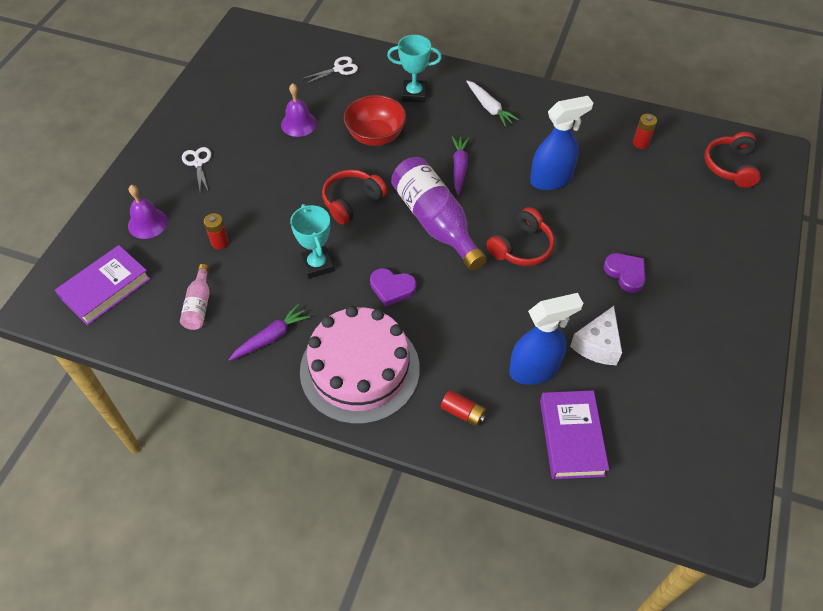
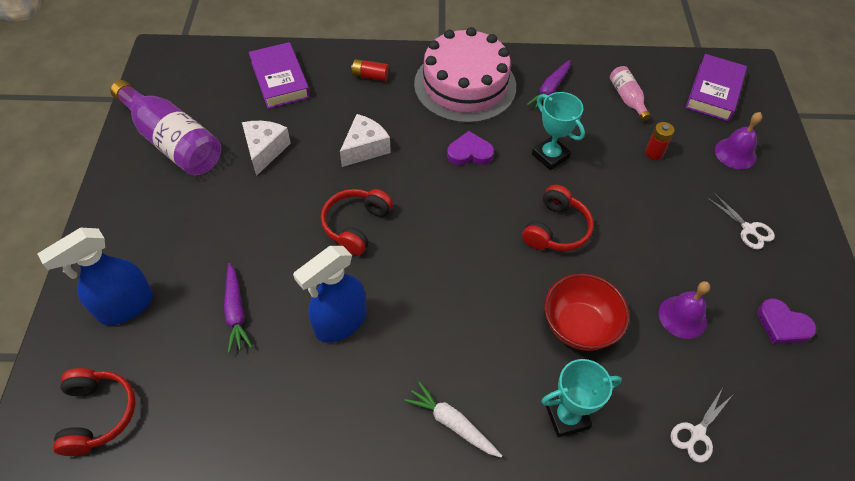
camera: 160 degrees right, 0 degrees up
(435, 222) = (457, 229): purple bottle -> purple bottle (173, 142)
(459, 168) = (457, 307): purple carrot -> purple carrot (236, 312)
(494, 320) = (365, 148): none -> white cheese
(534, 369) = (319, 118): blue spray bottle -> blue spray bottle (125, 306)
(625, 273) = (241, 225): purple heart -> purple heart (782, 325)
(640, 143) = (225, 420): red battery -> none

